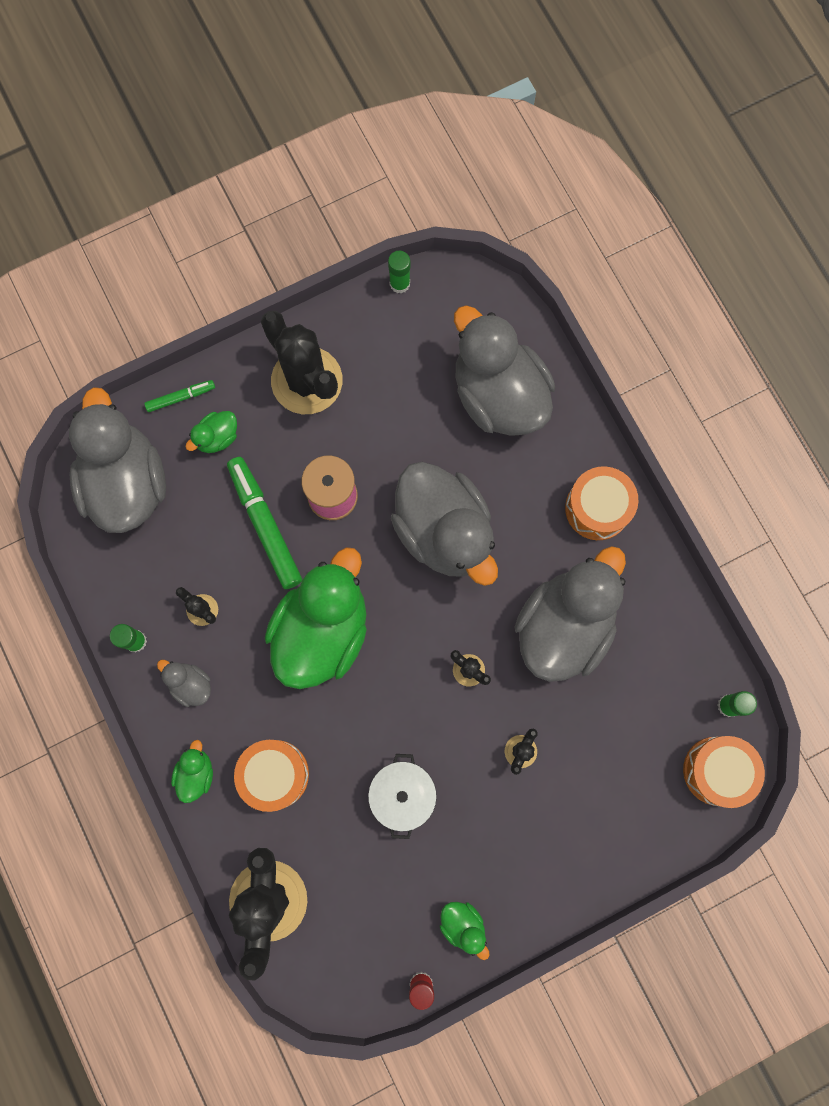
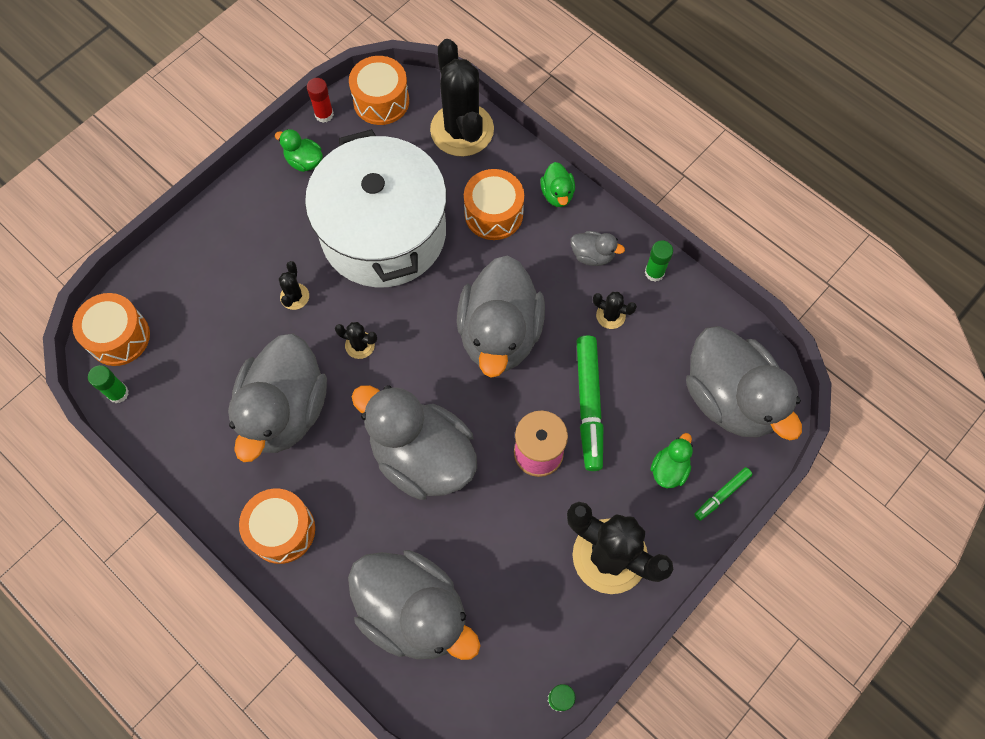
camera: 160 degrees right, 10 degrees down
(265, 525) = (589, 405): green marker -> green marker turned 45 degrees clockwise
(322, 630) = (500, 334): green duck -> grey duck
(348, 978) = (381, 101): none -> orange drum
(402, 794) = (383, 233): white pot -> white pot, size x2.31

